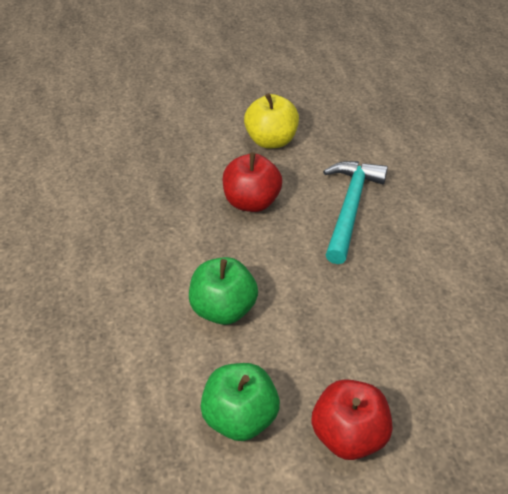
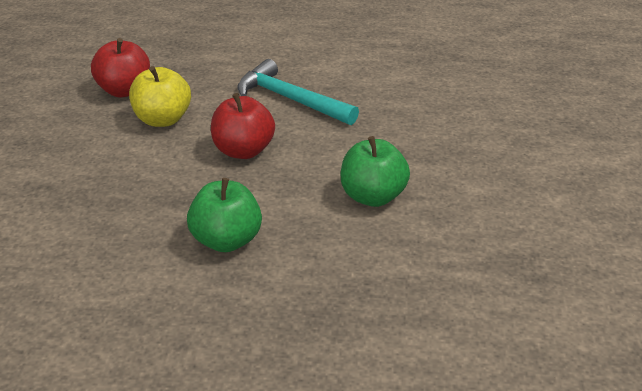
camera: 70 degrees left, 10 degrees down
(240, 417) = (496, 211): green apple -> green apple (226, 240)
(348, 435) = (529, 161): red apple -> red apple (124, 90)

